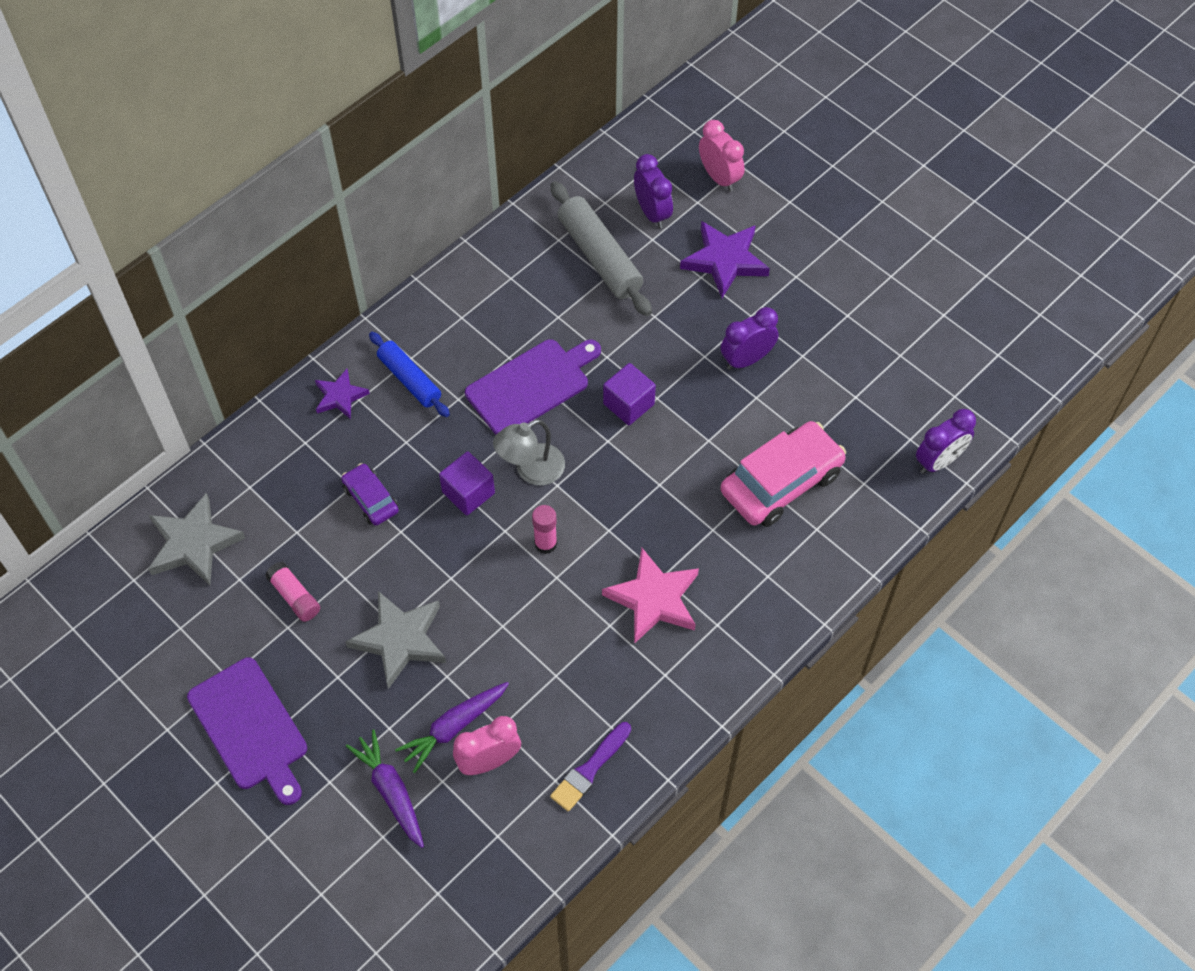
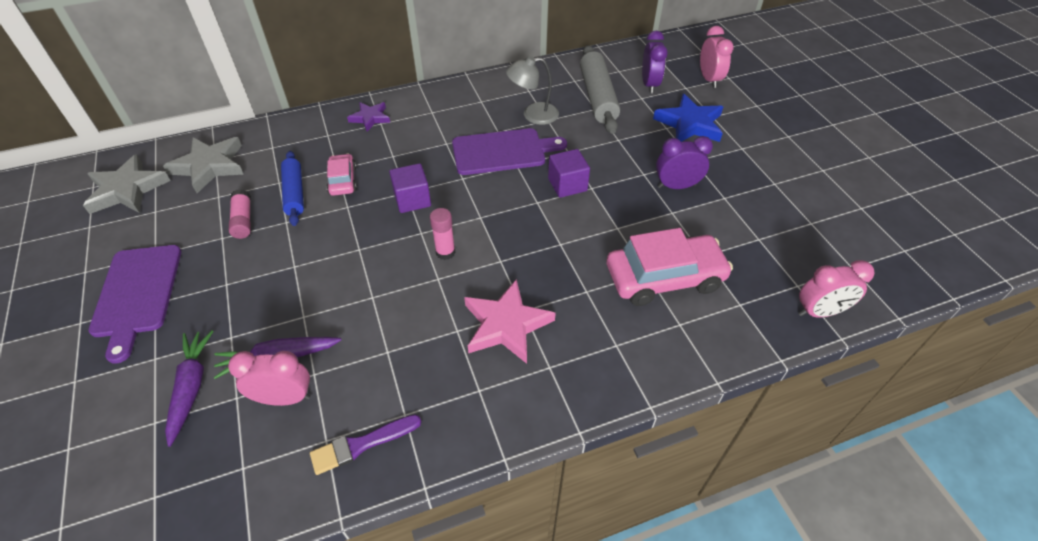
camera: 25 degrees right, 10 degrees down
(371, 499) = (343, 180): purple car -> pink car
(400, 640) = (290, 277): grey star -> grey star (127, 189)
(409, 379) = (422, 123): blue rolling pin -> blue rolling pin (294, 193)
(531, 470) = (467, 201): grey lamp -> grey lamp (533, 115)
(725, 260) = (689, 124): purple star -> blue star
(938, 461) = (819, 312): purple clock -> pink clock

